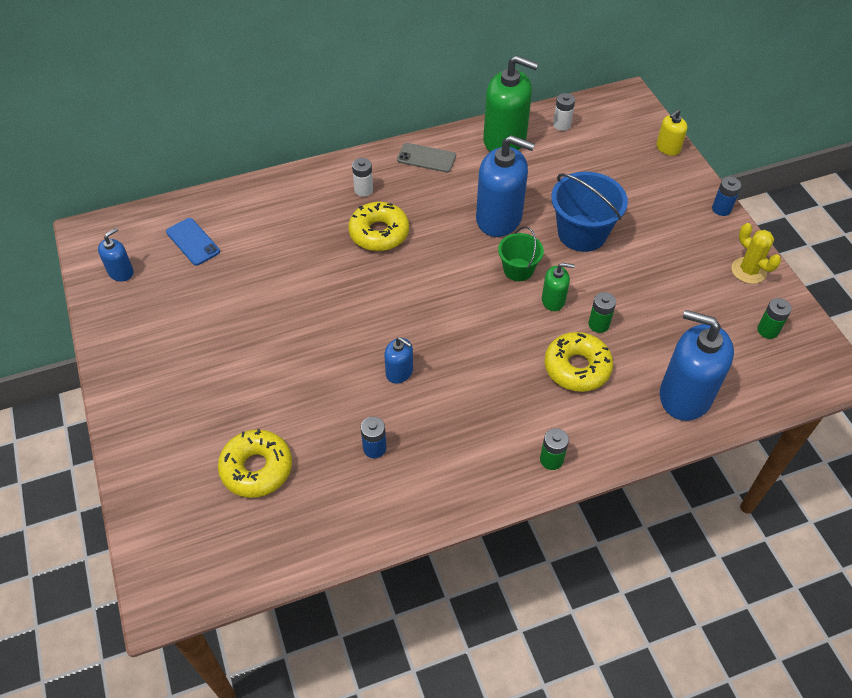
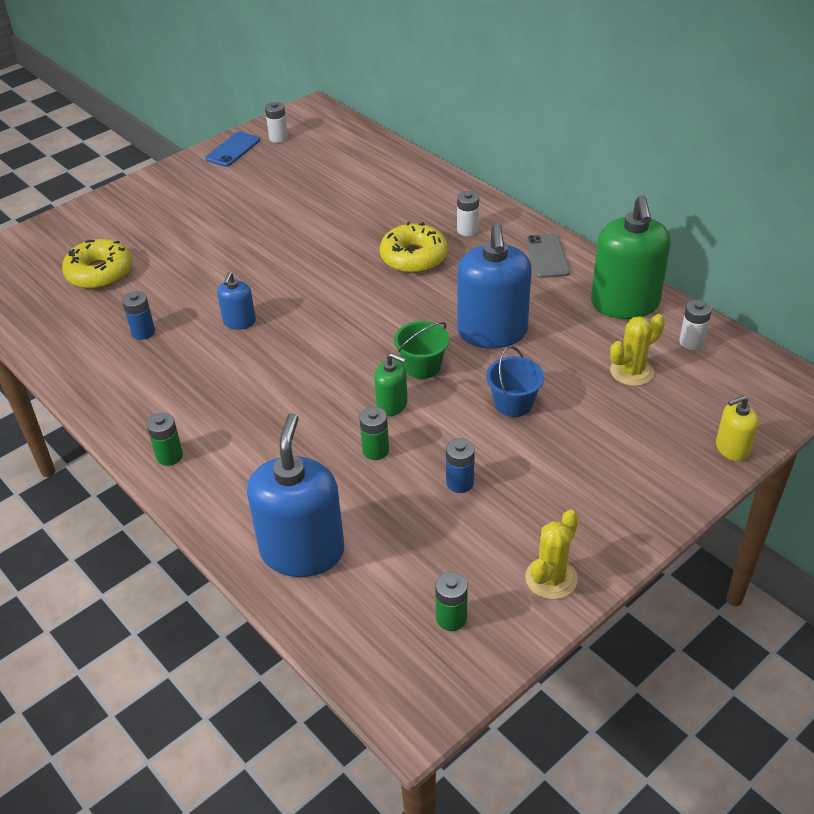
camera: 70 degrees right, 10 degrees down
(121, 272) = (278, 138): blue soap dispenser -> white battery
(193, 242) = (334, 159): blue phone -> blue phone (233, 149)
(553, 300) = (392, 405): green soap dispenser -> green soap dispenser turned 45 degrees counterclockwise
(577, 163) = (631, 371): none -> yellow cactus
(577, 367) = (302, 447): yellow donut -> none
(582, 233) = (513, 403): blue bucket -> blue bucket, size x0.59
(668, 148) = (732, 448): yellow soap dispenser -> yellow soap dispenser turned 45 degrees counterclockwise
(721, 209) = (652, 527): blue battery -> blue battery (460, 483)

